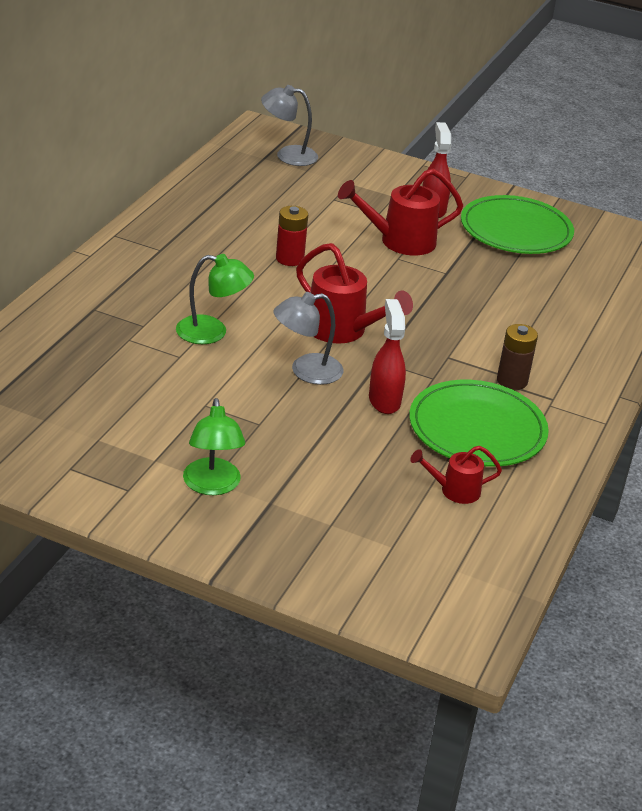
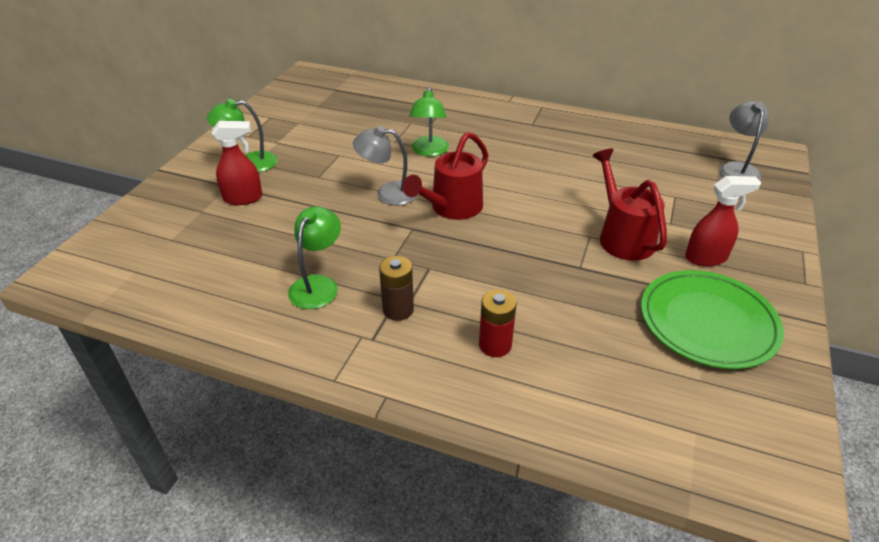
camera: 90 degrees right, 5 degrees up
(289, 259) = (552, 178): red battery -> red battery (495, 345)
(306, 371) = (388, 193): grey lamp -> grey lamp turned 60 degrees counterclockwise
(384, 400) = (354, 232): red spray bottle -> red spray bottle (243, 198)
(454, 490) = (232, 270): red watering can -> none
(477, 429) = (318, 285): green plate -> green lamp

